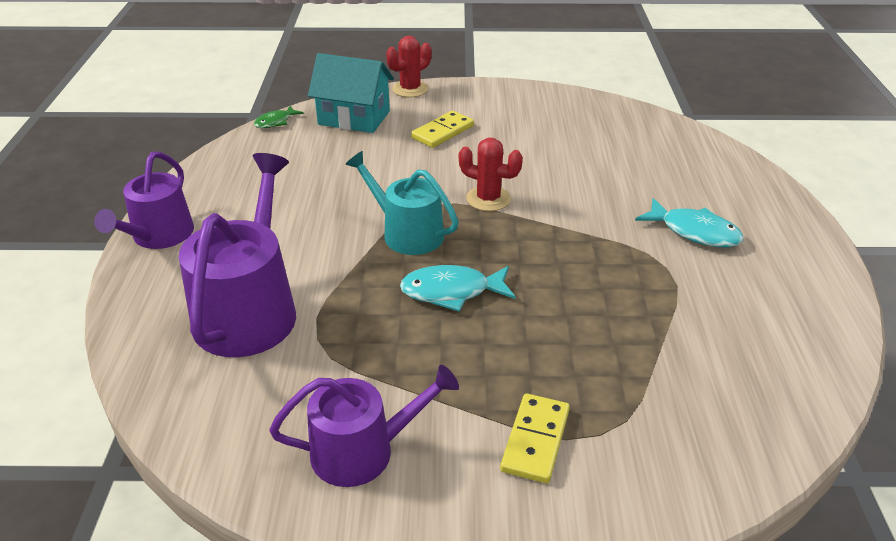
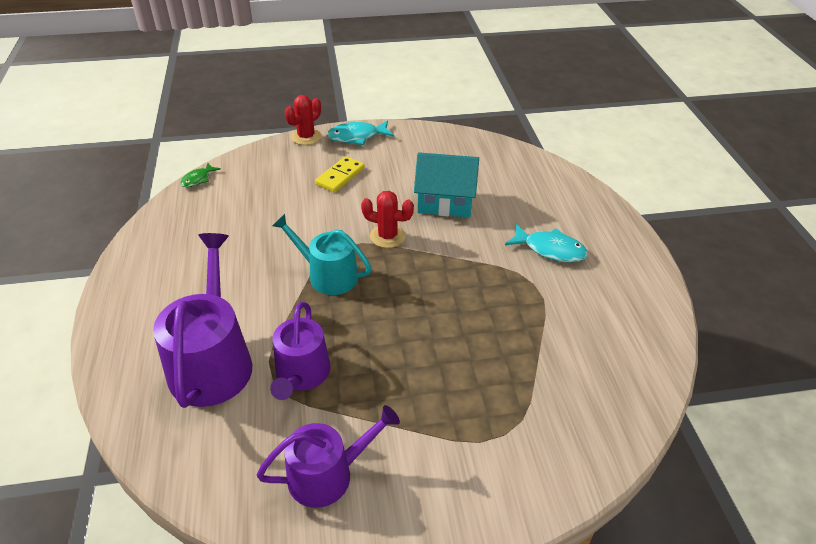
camera: 10 degrees left, 5 degrees up
(159, 236) = (120, 301): purple watering can -> purple watering can (301, 375)
(354, 118) = (264, 169): turquoise house -> turquoise house (445, 202)
(451, 292) = (373, 325): turquoise fish -> turquoise fish (357, 137)
(535, 440) = (458, 446): yellow domino -> none

